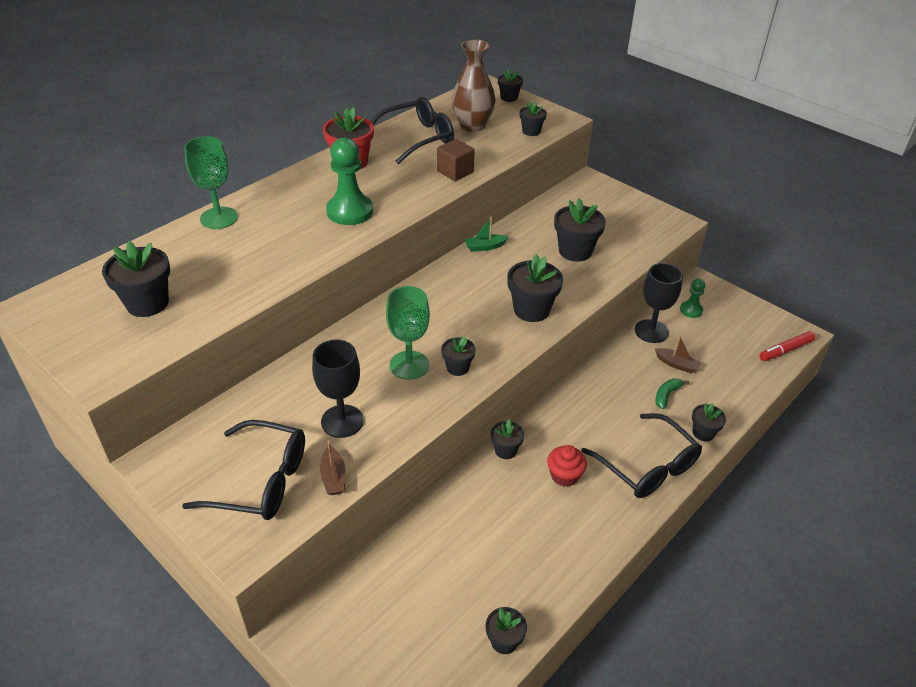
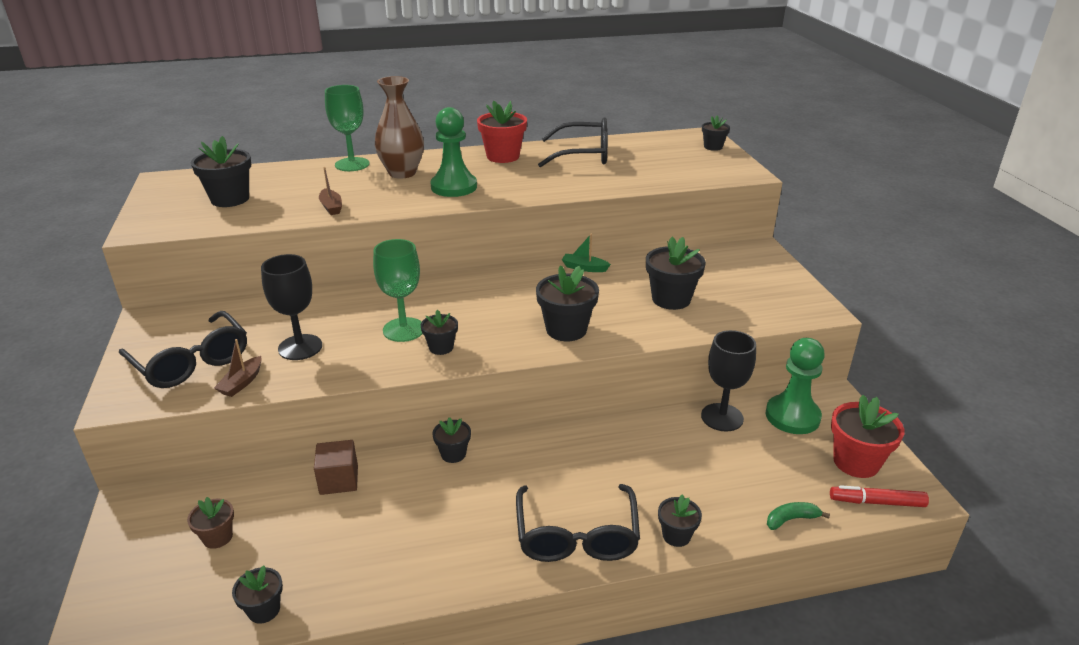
camera: 35 degrees right, 10 degrees down
(404, 613) = (217, 537): none -> brown flower pot
(455, 171) = (584, 185): brown cube -> brown cube (339, 480)
(472, 126) = (647, 158): brown vase -> brown vase (402, 173)
(531, 131) = (700, 175): black flower pot -> none
(564, 475) = (483, 501): red cupcake -> none
(666, 395) = (673, 481): green banana -> green banana (791, 519)
(676, 364) = (717, 458): brown boat -> brown boat (331, 207)
(691, 310) = (792, 416): green pawn -> green pawn, size x1.85
(753, 327) = (856, 462): none -> red flower pot

